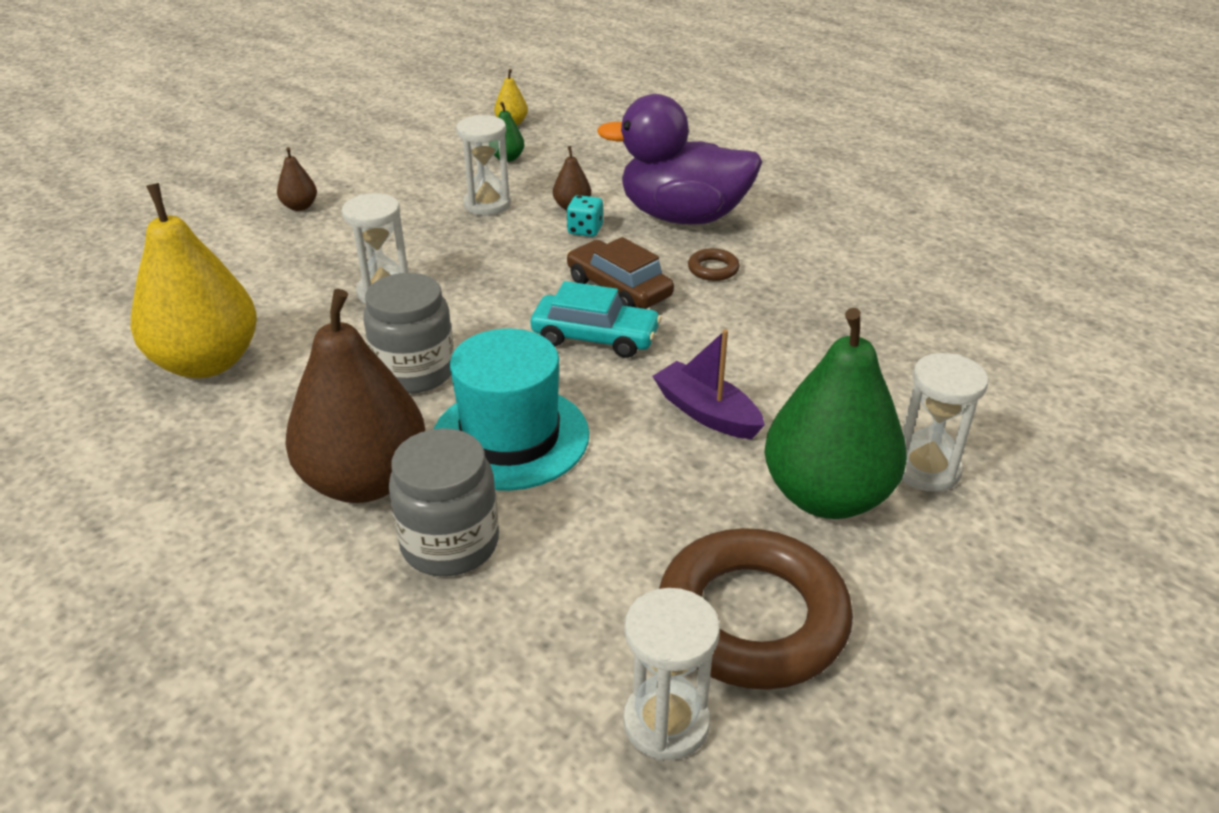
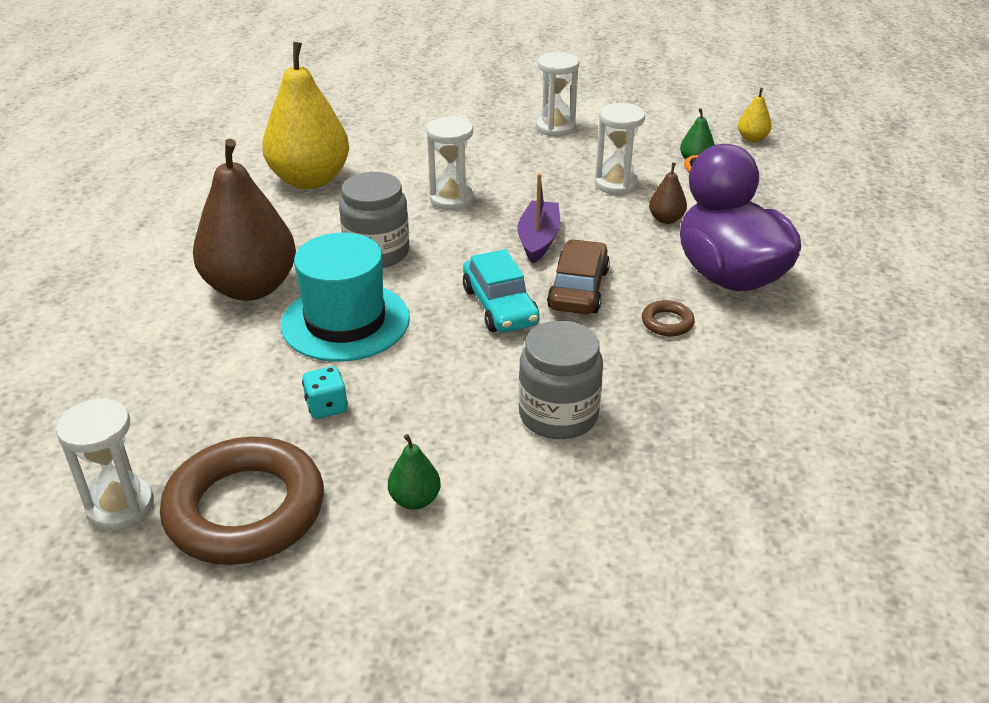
camera: 55 degrees right, 0 degrees up
(300, 207) = (512, 122): brown pear -> none
(450, 543) = (220, 346): grey jar -> grey jar (558, 415)
(585, 230) = (640, 239): turquoise dice -> turquoise dice (326, 407)
(706, 413) = (461, 397): purple boat -> purple boat (538, 240)
(826, 496) = (415, 500): green pear -> green pear, size x0.42
(926, 469) = (504, 548): white hourglass -> white hourglass (555, 128)

